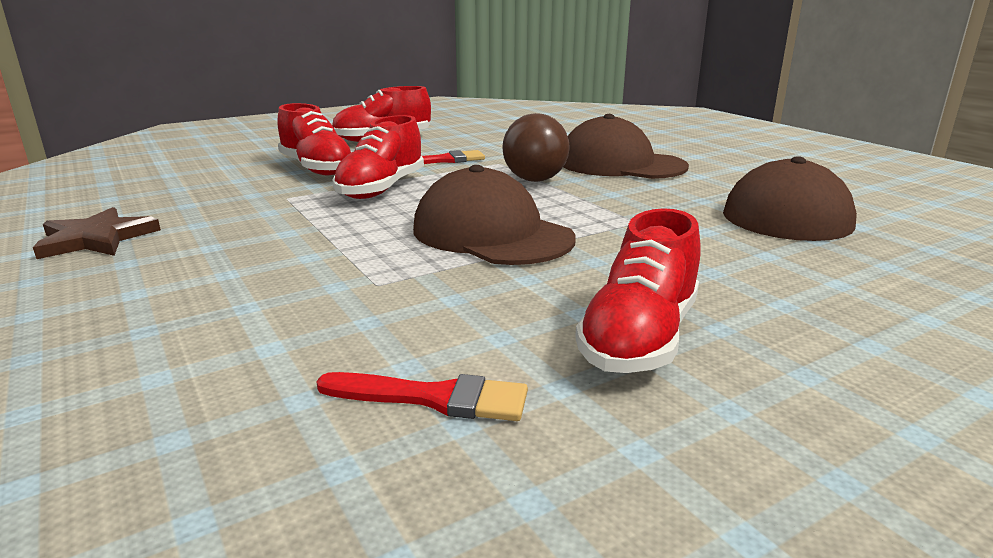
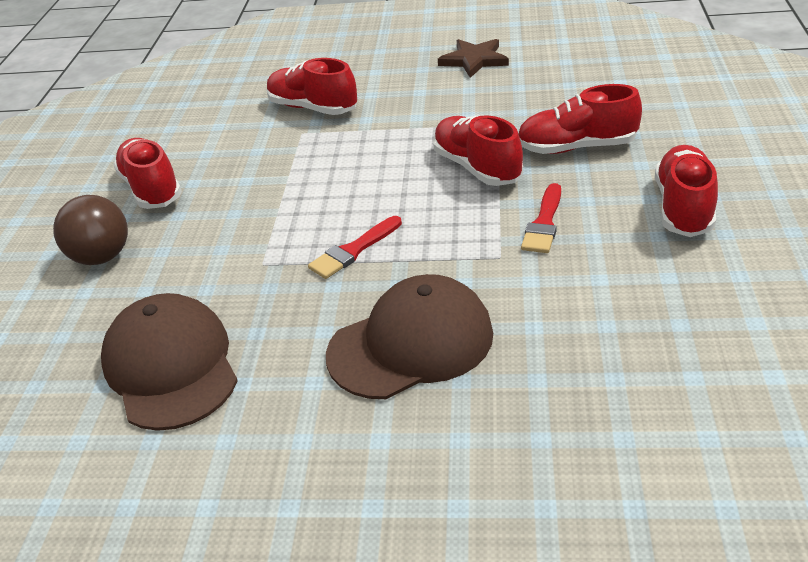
camera: 130 degrees right, 15 degrees up
(292, 301) = (313, 108): none -> red shoe
(434, 398) = (190, 127): red brush -> red brush (353, 250)
(492, 234) = (322, 189): brown cap -> none
(535, 180) = (419, 257): brown ball -> brown ball (102, 257)

